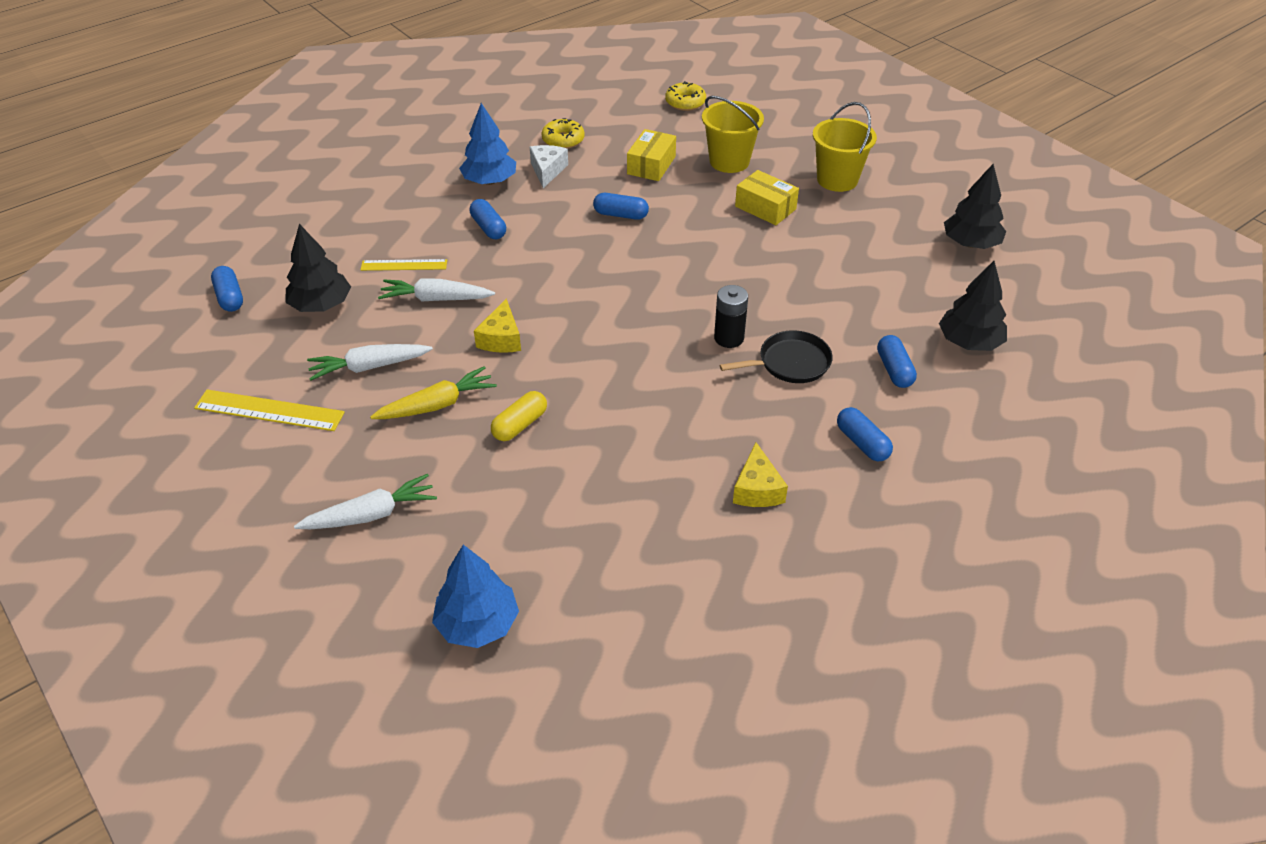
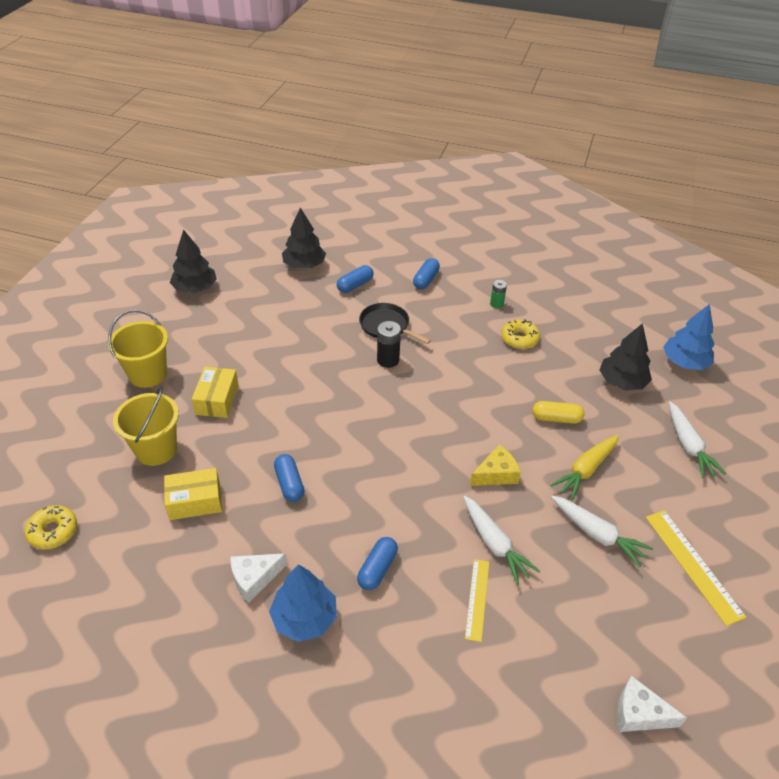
camera: 125 degrees left, 0 degrees up
(230, 297) = (639, 713): blue capsule -> white cheese
(321, 305) = (576, 624): black tree -> black tree (622, 382)
(371, 515) = (688, 445): white carrot -> white carrot turned 135 degrees counterclockwise
(404, 265) = (477, 599): yellow ruler -> yellow ruler turned 45 degrees clockwise
(437, 405) = (586, 470): yellow carrot -> yellow carrot turned 75 degrees counterclockwise
(563, 140) = (188, 599): yellow donut -> yellow donut (519, 339)
(757, 489) = (496, 304): yellow cheese -> green battery

